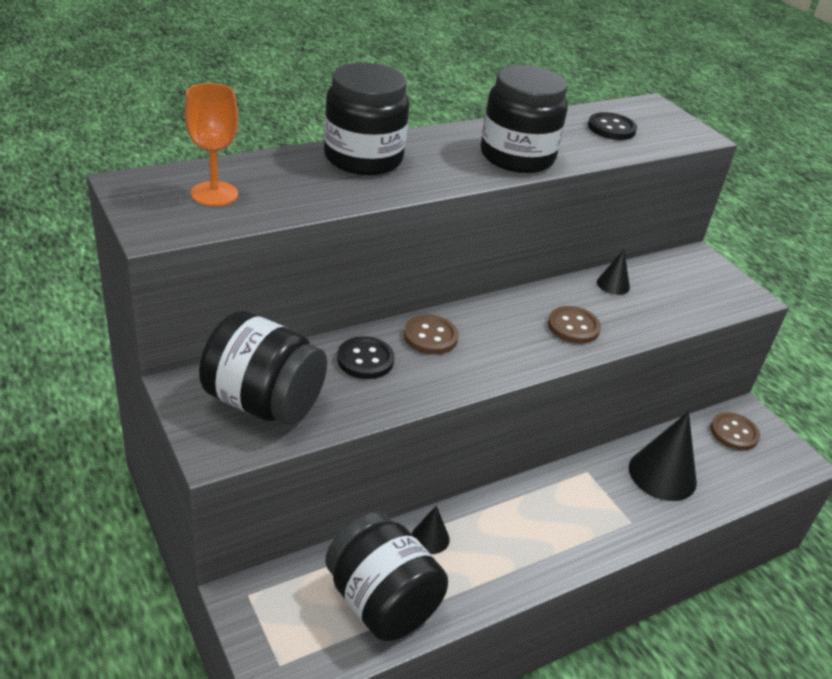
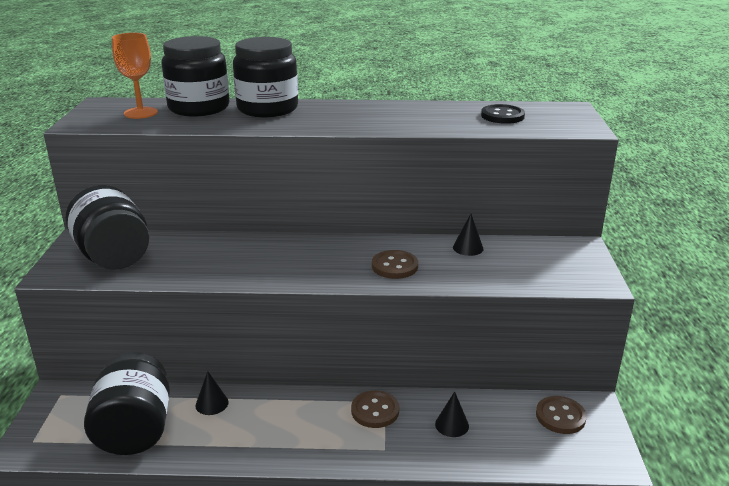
camera: 35 degrees right, 10 degrees down
(365, 360) = (208, 250): black button -> none
(430, 337) = (272, 248): brown button -> brown button (375, 411)
(517, 157) = (387, 121): black jar -> black jar (199, 108)
(662, 474) = (452, 425): black cone -> black cone, size x0.51

